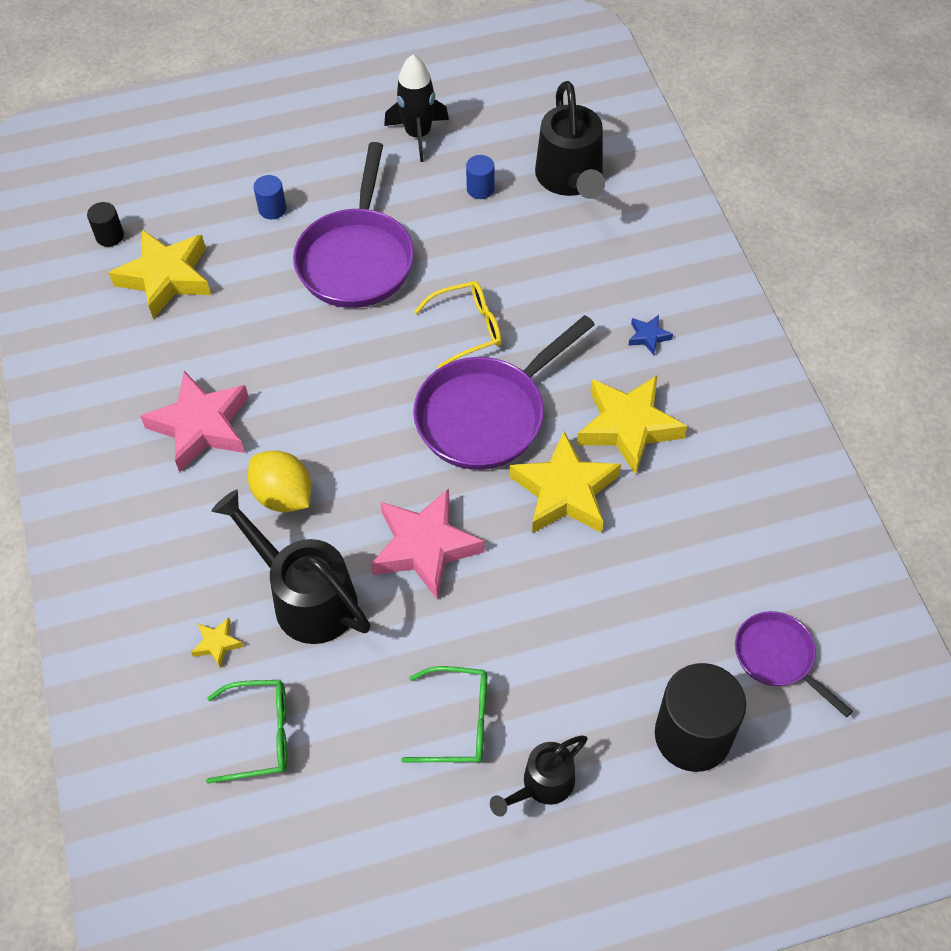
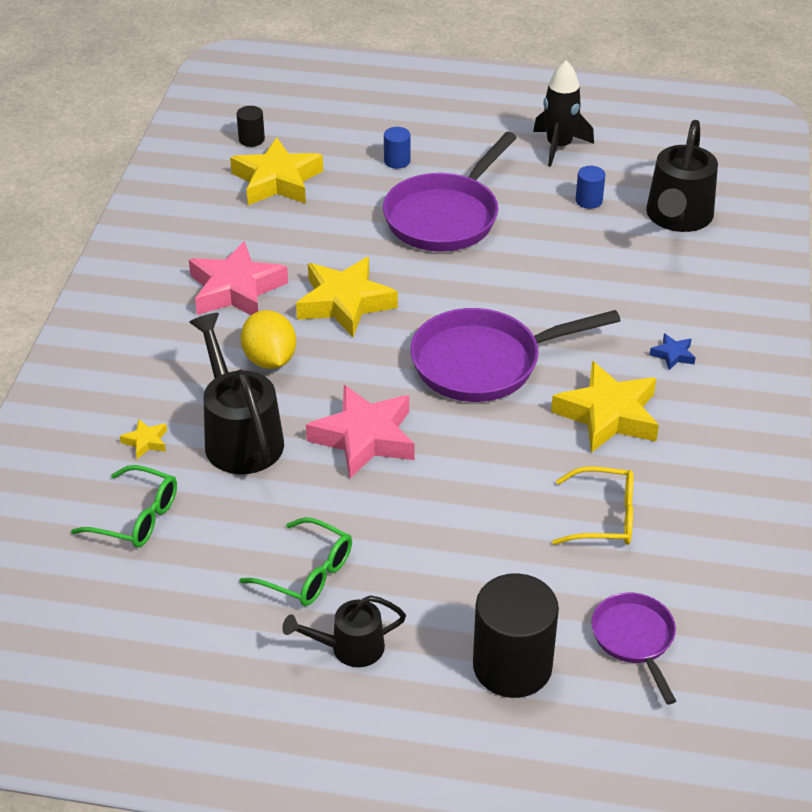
camera: 25 degrees right, 15 degrees down
(467, 329) = (508, 296): yellow glasses -> yellow glasses (603, 517)
(565, 492) = (516, 442): yellow star -> yellow star (345, 303)

